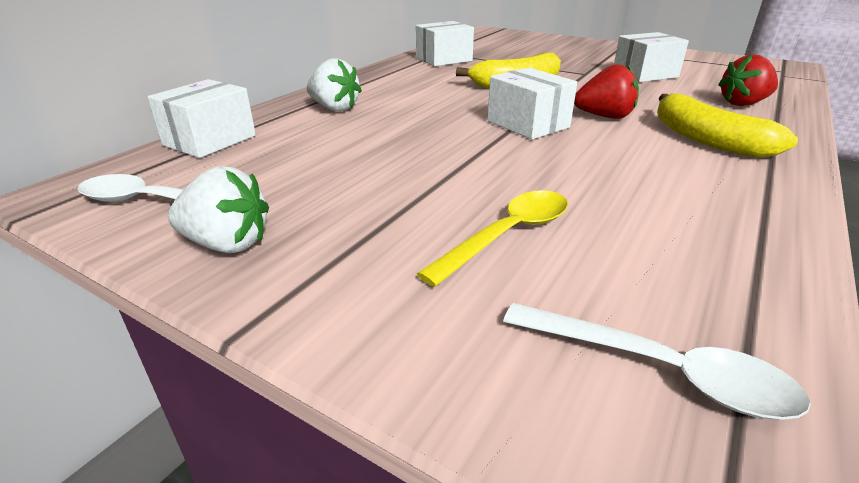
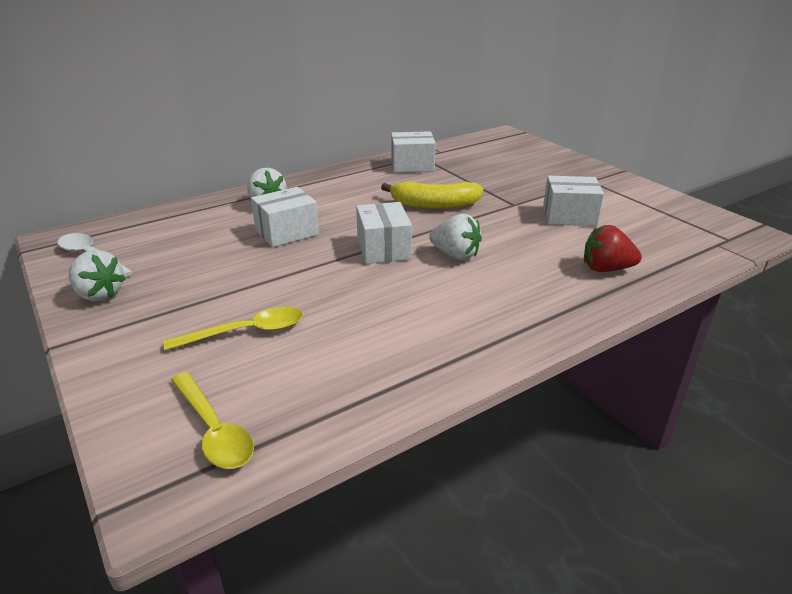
camera: 25 degrees right, 0 degrees up
(210, 140) = (163, 216): white box -> white box (287, 232)
(604, 116) = (455, 255): red strawberry -> white strawberry
(660, 370) = (214, 430): white spoon -> yellow spoon
(706, 140) = (502, 297): yellow banana -> none

